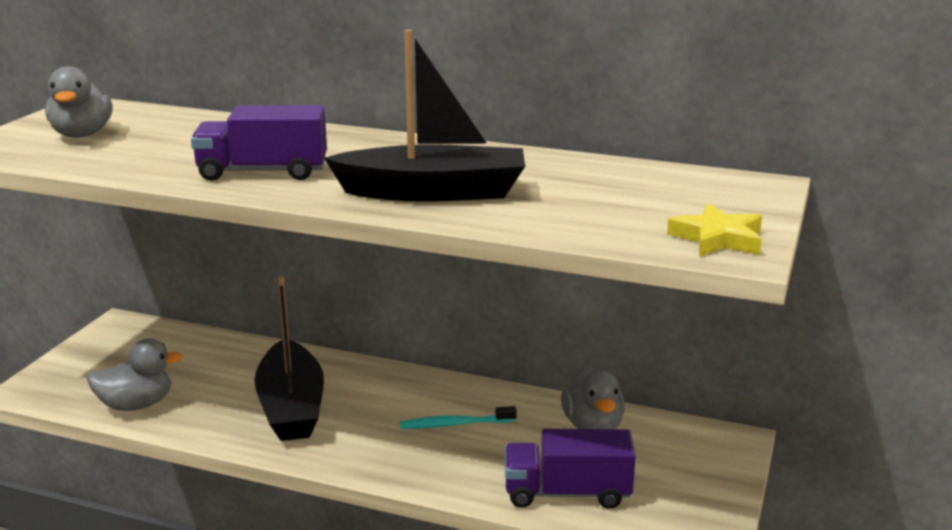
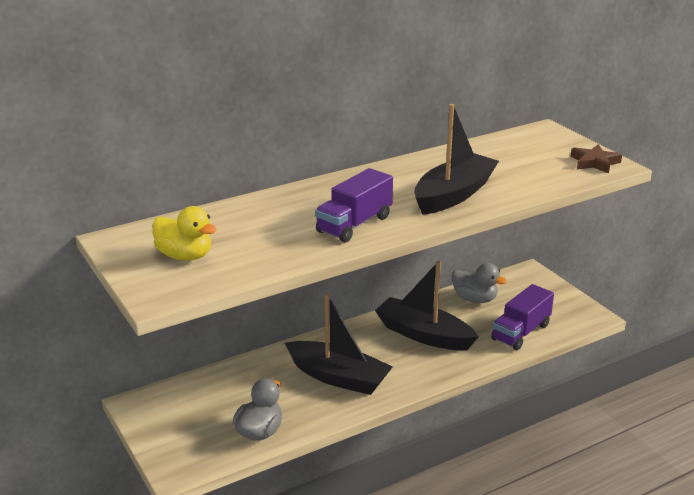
camera: 50 degrees left, 5 degrees up
(82, 135) = (185, 256): grey duck -> yellow duck
(455, 424) = (424, 335): turquoise toothbrush -> black boat
(717, 238) = (594, 162): yellow star -> brown star

